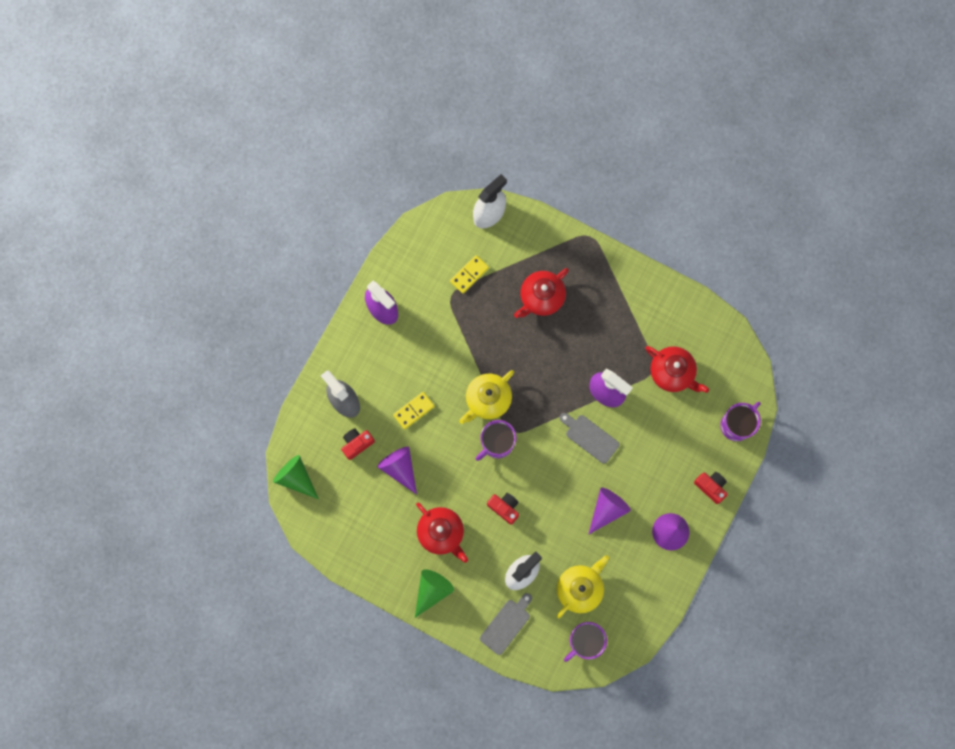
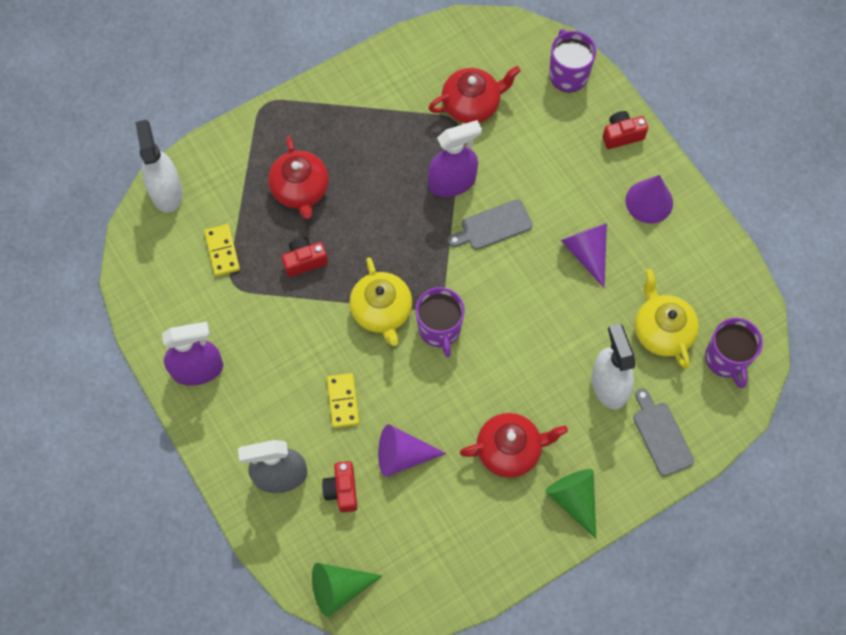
camera: 60 degrees left, 10 degrees down
(504, 508) = (521, 362): red camera -> red camera (304, 261)

